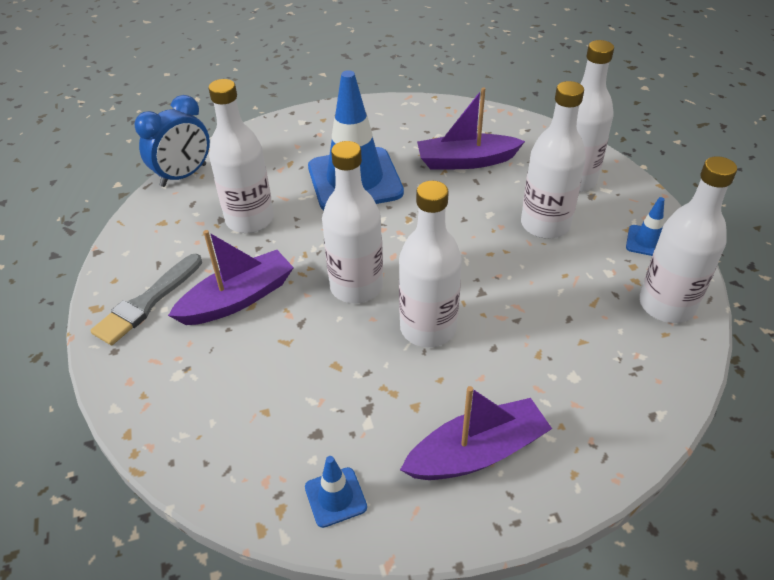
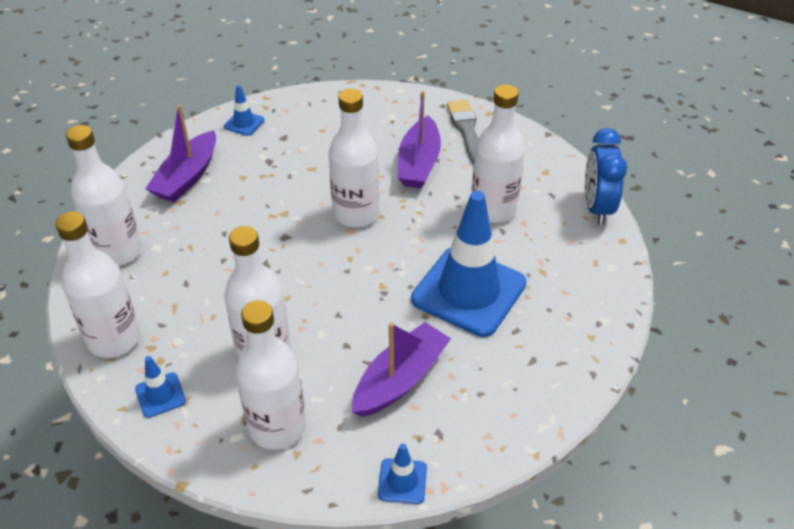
camera: 135 degrees right, 0 degrees up
(428, 328) = (278, 218): white bottle -> white bottle (118, 251)
(520, 122) = (402, 481): none -> blue traffic cone

